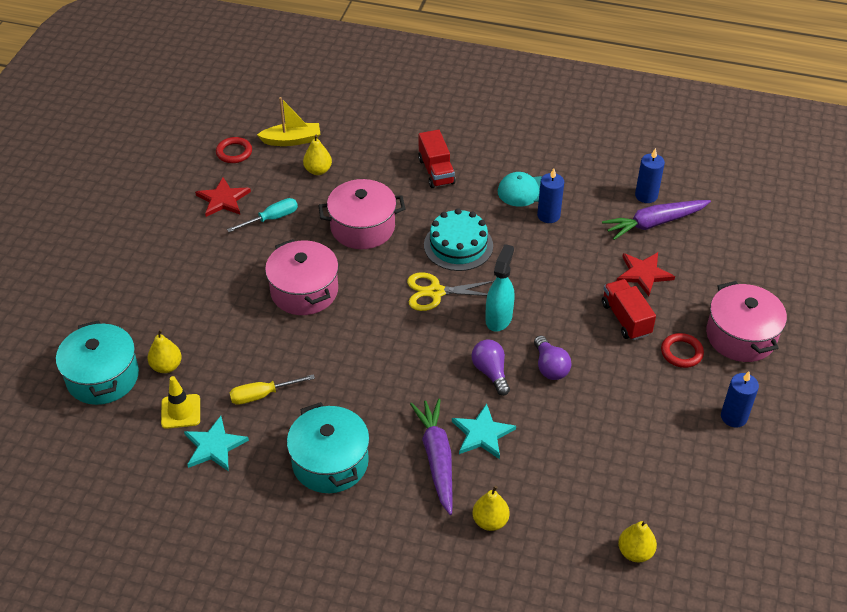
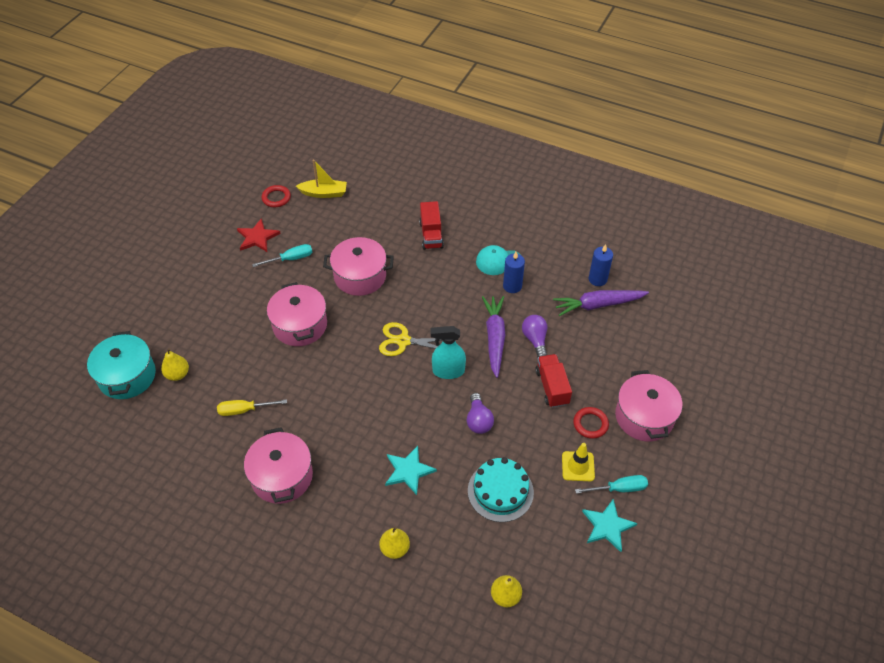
camera: 10 degrees right, 5 degrees up
(181, 411) = (178, 414): yellow traffic cone -> yellow traffic cone (578, 466)
(214, 446) = (196, 448): turquoise star -> turquoise star (607, 526)
(318, 170) = (337, 222): yellow pear -> none
(330, 462) = (282, 476): turquoise pot -> pink pot
(437, 458) = (366, 487): purple carrot -> purple carrot (494, 338)
(458, 245) = (432, 302): turquoise cake -> turquoise cake (500, 491)
(491, 372) = (429, 418): purple light bulb -> purple light bulb (535, 340)
(499, 318) = (448, 371): turquoise spray bottle -> turquoise spray bottle turned 120 degrees counterclockwise
(643, 274) = (577, 349): red star -> none
(734, 417) = (619, 488): blue candle -> turquoise screwdriver

